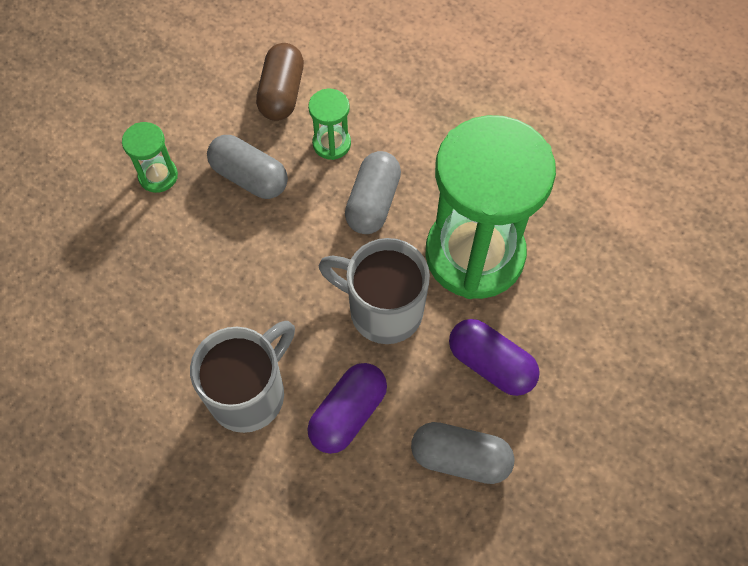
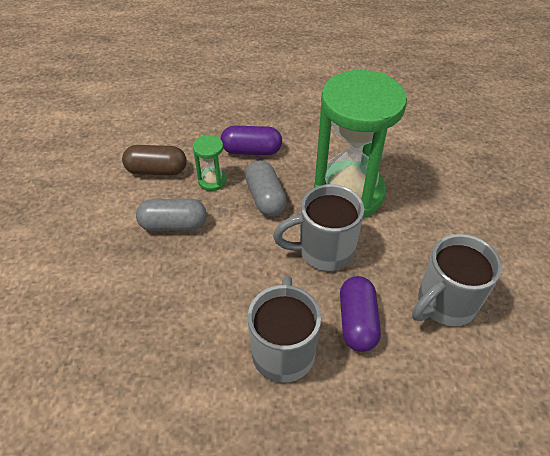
camera: 35 degrees left, 15 degrees down
(158, 176) = (107, 257): green hourglass -> none
(282, 93) = (157, 170): brown capsule -> brown capsule turned 60 degrees counterclockwise
(460, 458) = (444, 303): grey capsule -> grey mug
(490, 364) = (411, 243): purple capsule -> purple capsule (251, 151)

